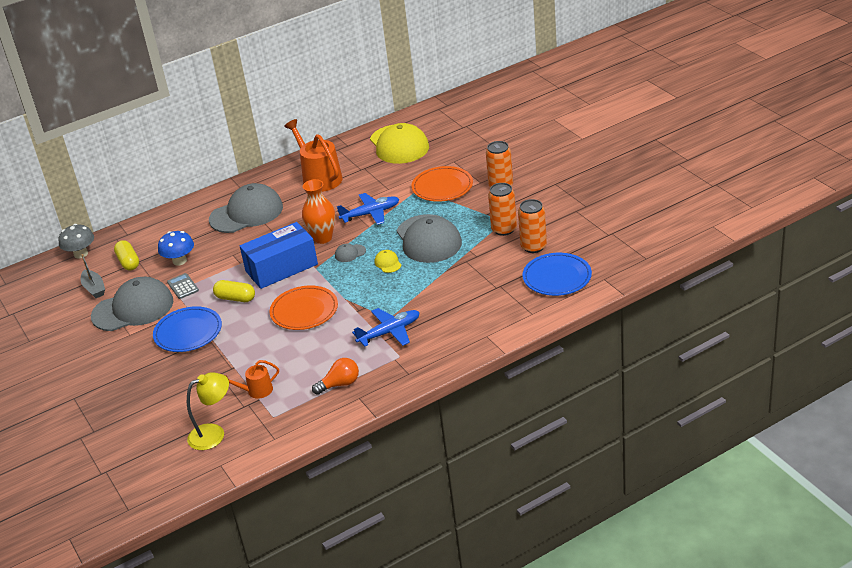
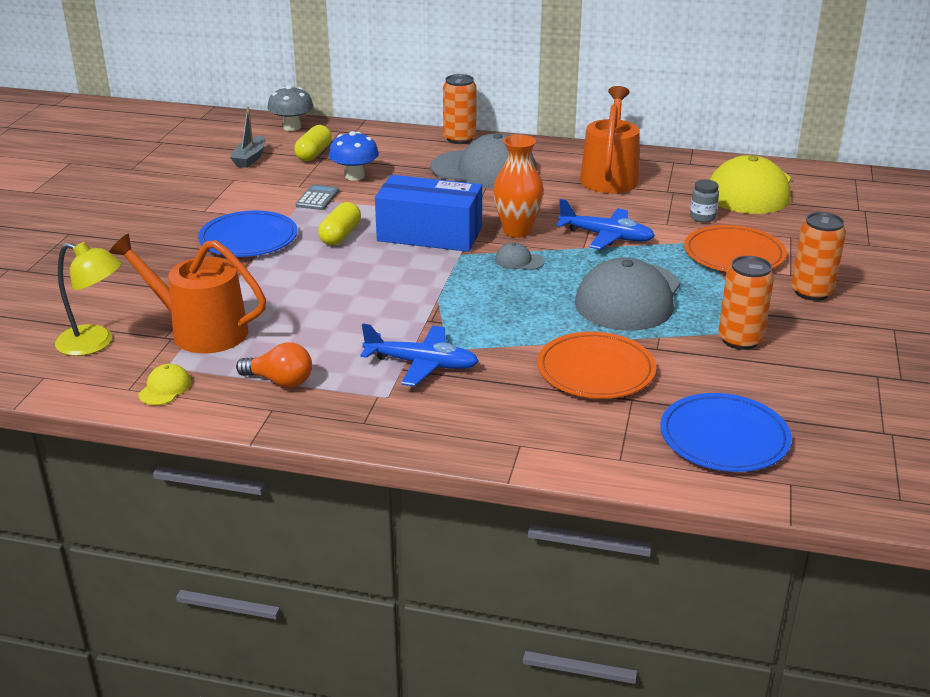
camera: 40 degrees right, 5 degrees down
(133, 309) = (246, 192): grey cap -> none
(235, 298) = (340, 235): yellow capsule -> yellow capsule turned 45 degrees clockwise
(256, 391) = (201, 331): orange watering can -> orange watering can, size x1.93
(304, 311) = (378, 286): orange plate -> orange plate (595, 370)
(388, 263) = (542, 294): yellow cap -> yellow cap (165, 388)
(400, 175) = (702, 217): none -> grey jar
(533, 246) = (749, 382): orange can -> orange can (459, 139)

